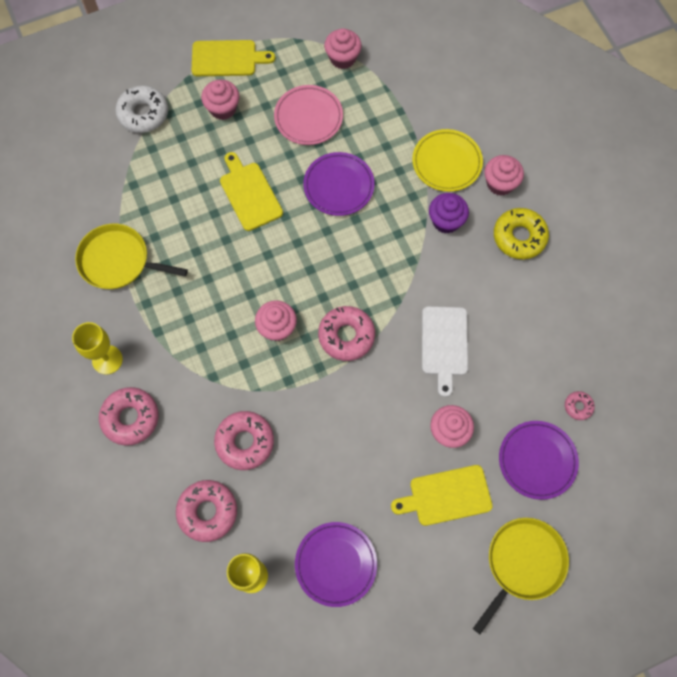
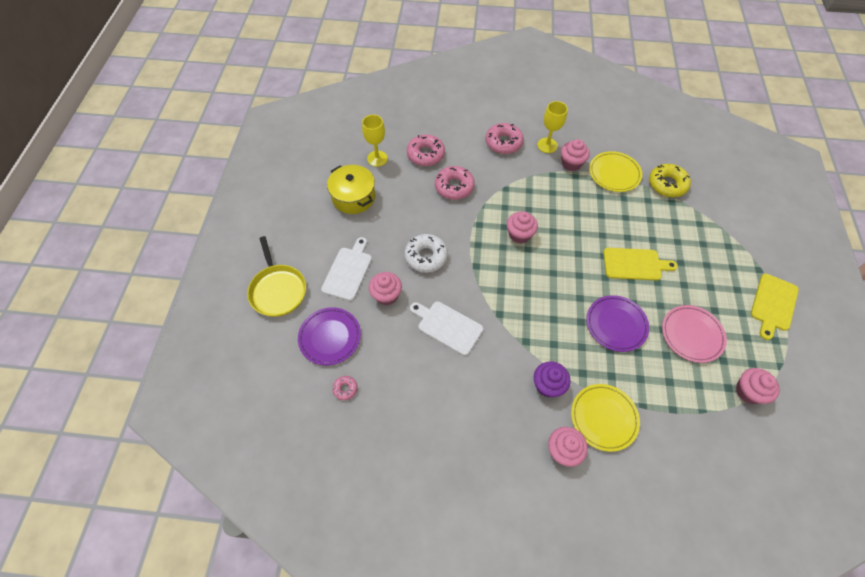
camera: 120 degrees right, 10 degrees down
(118, 261) = (614, 174): yellow pan -> yellow plate
(143, 114) = (734, 230): white donut -> white donut (426, 256)
(223, 108) = (721, 280): pink cupcake -> pink cupcake (571, 163)
(336, 564) = (353, 197): purple plate -> yellow pot
(346, 336) = (490, 270): pink donut -> none
(446, 496) = (348, 271): yellow cutting board -> white cutting board
(519, 237) = (504, 434): yellow donut -> yellow donut (667, 184)

